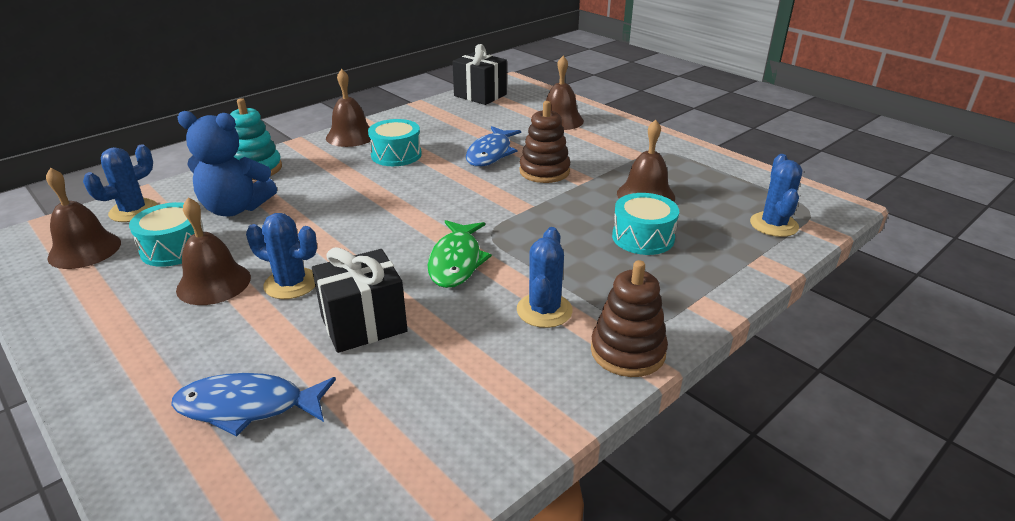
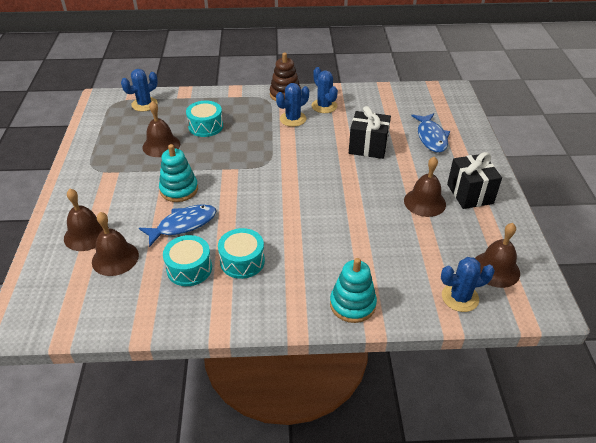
camera: 140 degrees left, 10 degrees up
(174, 248) = (439, 241): turquoise drum -> turquoise drum (189, 268)
(235, 208) = (389, 260): blue teddy bear -> none
(248, 407) = (431, 137): blue fish -> blue fish turned 45 degrees clockwise
(291, 284) = (386, 182): blue cactus -> blue cactus (324, 106)
(351, 136) = (249, 311): brown bell -> brown bell (115, 258)
(456, 261) = (300, 156): green fish -> none
(480, 95) = (77, 315): black gift -> black gift (470, 194)
(544, 171) = (179, 189): brown stacking toy -> turquoise stacking toy

